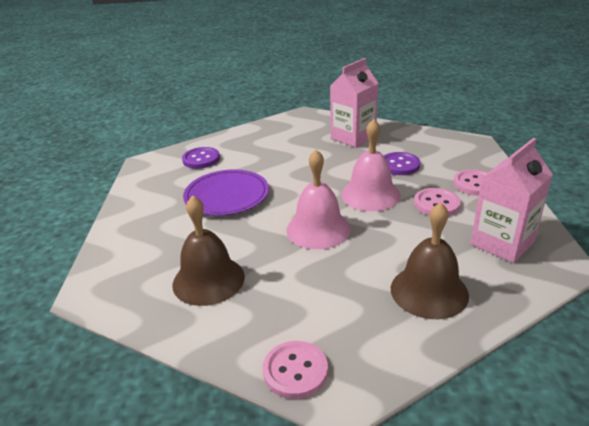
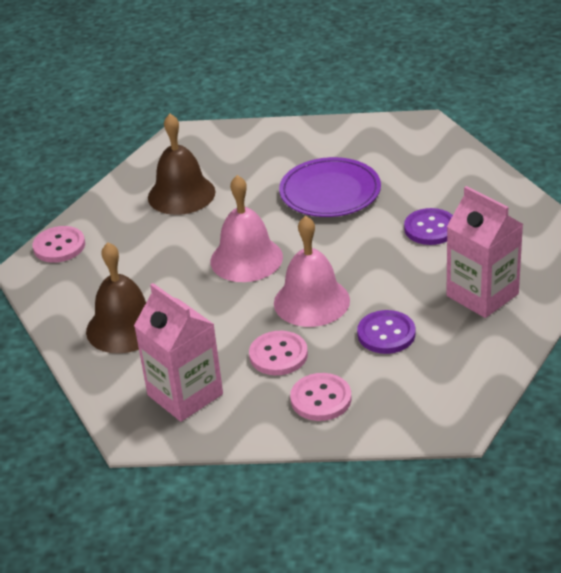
camera: 95 degrees right, 5 degrees up
(201, 159) = (426, 164): purple button -> purple button (430, 228)

